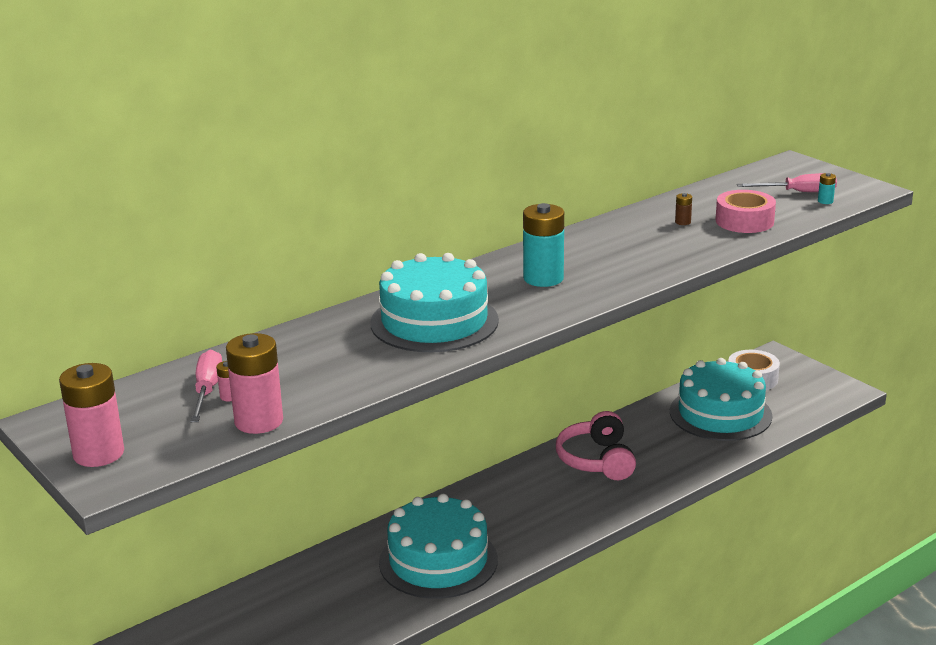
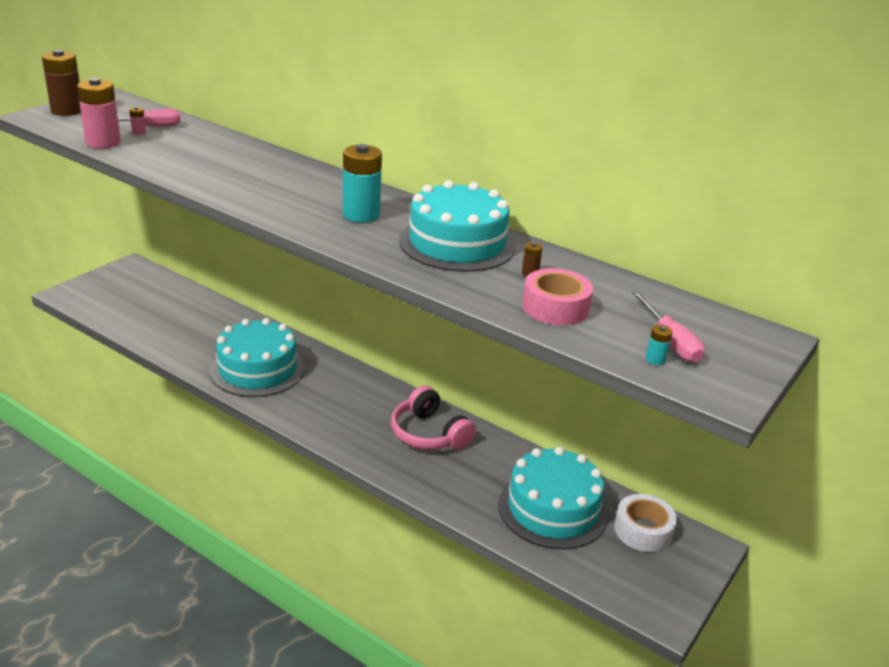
camera: 70 degrees right, 5 degrees up
(98, 454) = (67, 111): pink battery -> brown battery
(434, 321) = (264, 181): turquoise cake -> turquoise cake (457, 243)
(597, 460) = (429, 434): pink headphones -> pink headphones turned 105 degrees counterclockwise

